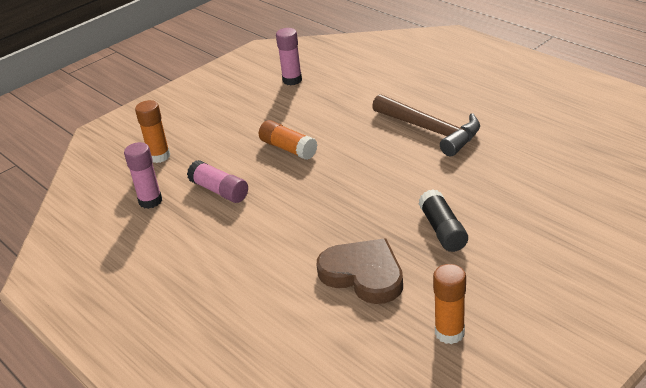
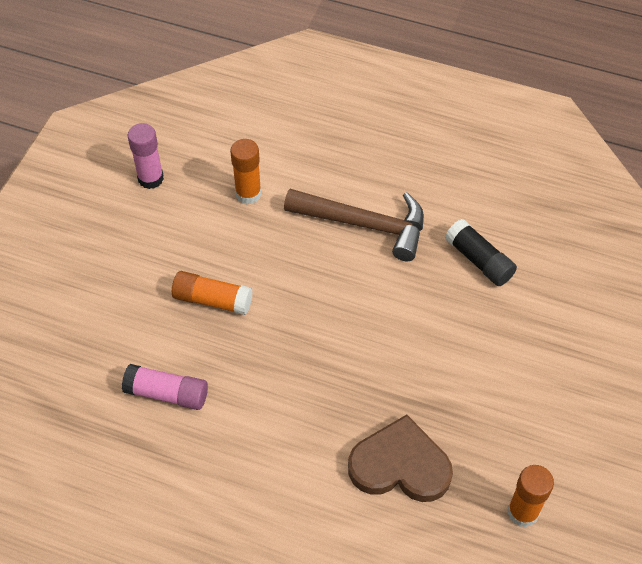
camera: 30 degrees left, 20 degrees up
(150, 201) = (89, 437): pink glue stick -> none
(159, 156) = (53, 359): orange glue stick -> orange glue stick (248, 194)
(442, 230) = (451, 375): black glue stick -> black glue stick (479, 260)

